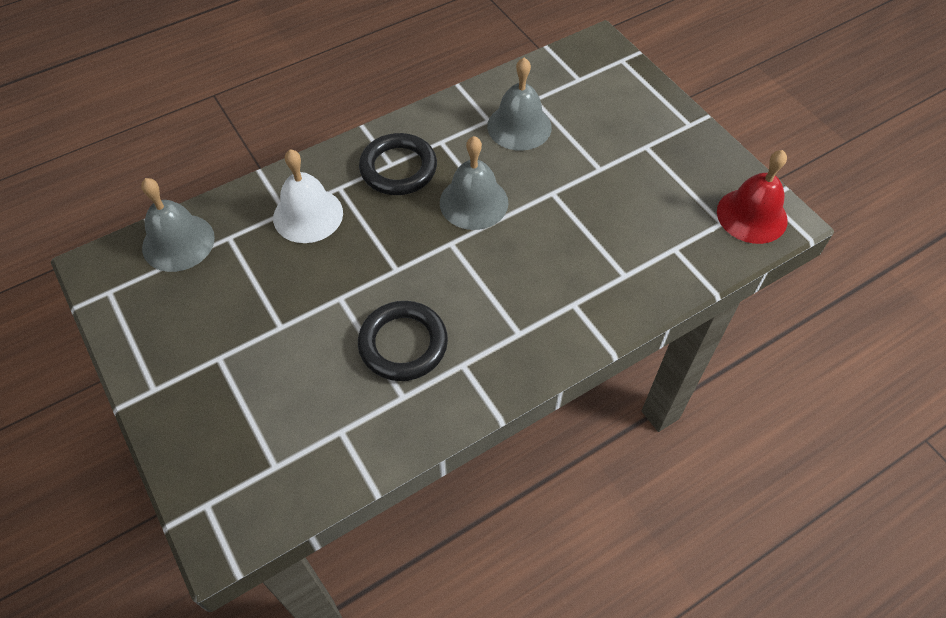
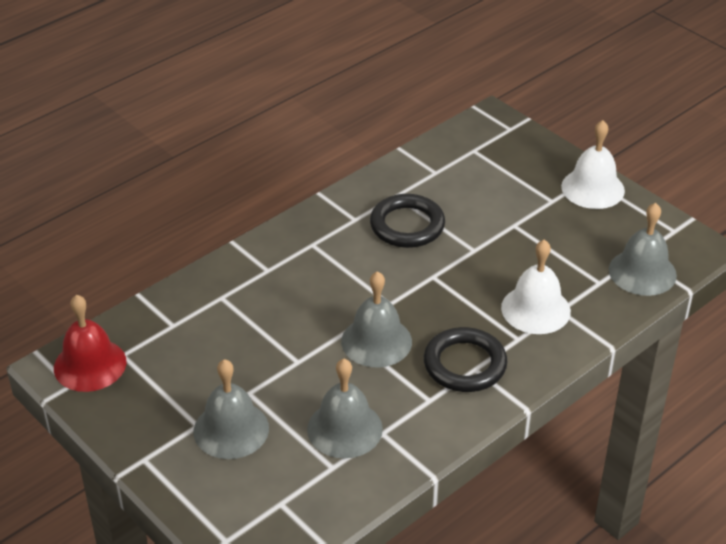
camera: 170 degrees right, 15 degrees down
(159, 369) = (592, 188): none -> white bell
(616, 138) = (231, 429): none -> grey bell

